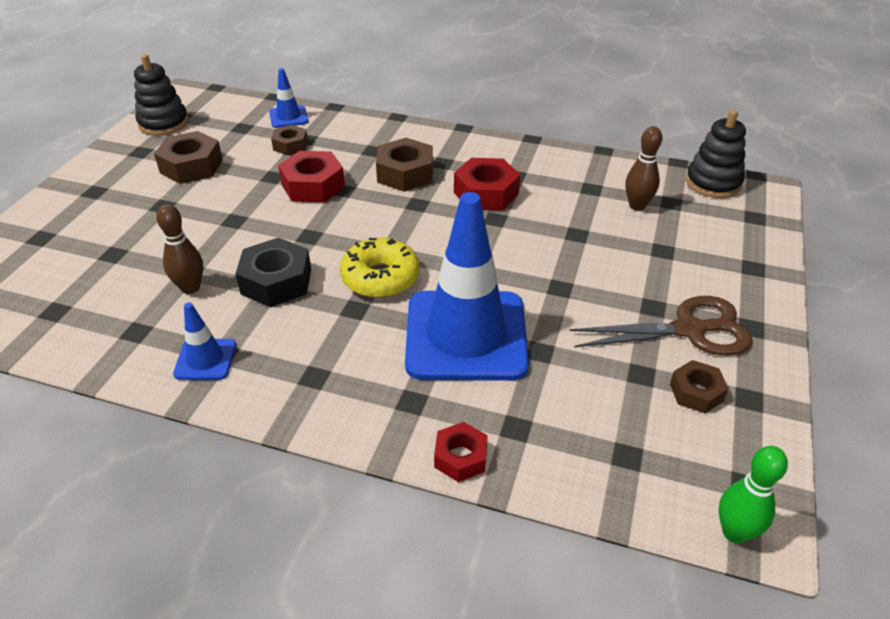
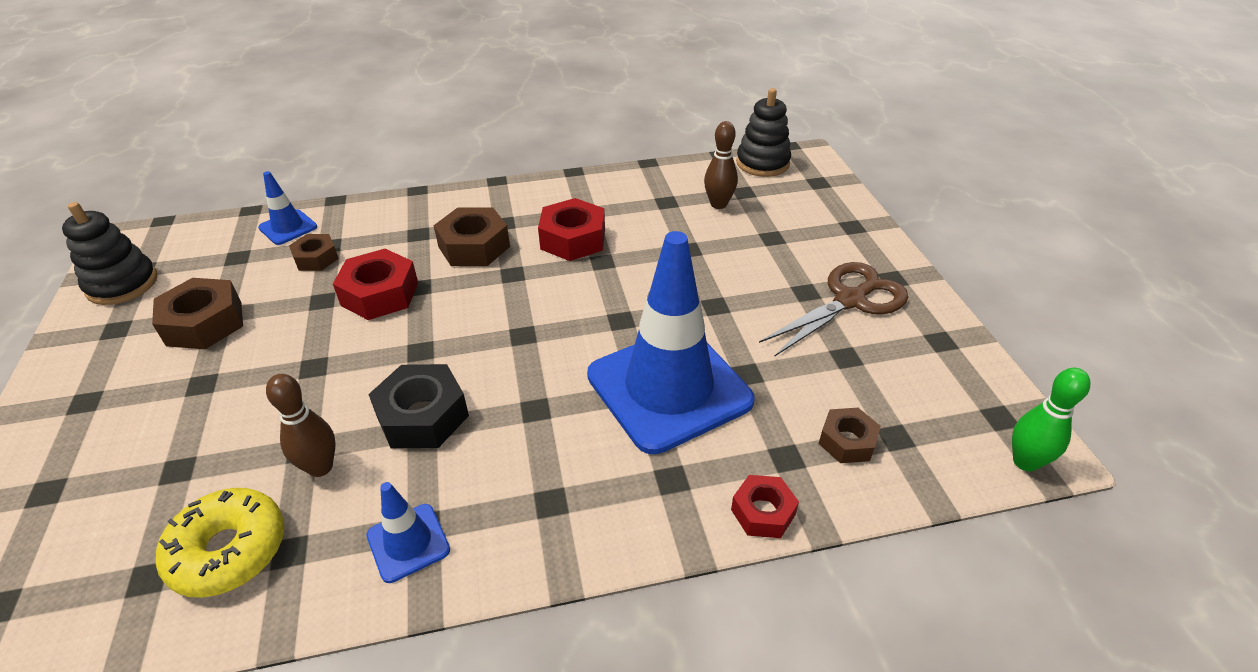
camera: 30 degrees left, 0 degrees up
(380, 278) = (536, 365): yellow donut -> yellow donut (229, 550)
(696, 392) = (900, 353): brown nut -> brown nut (847, 441)

